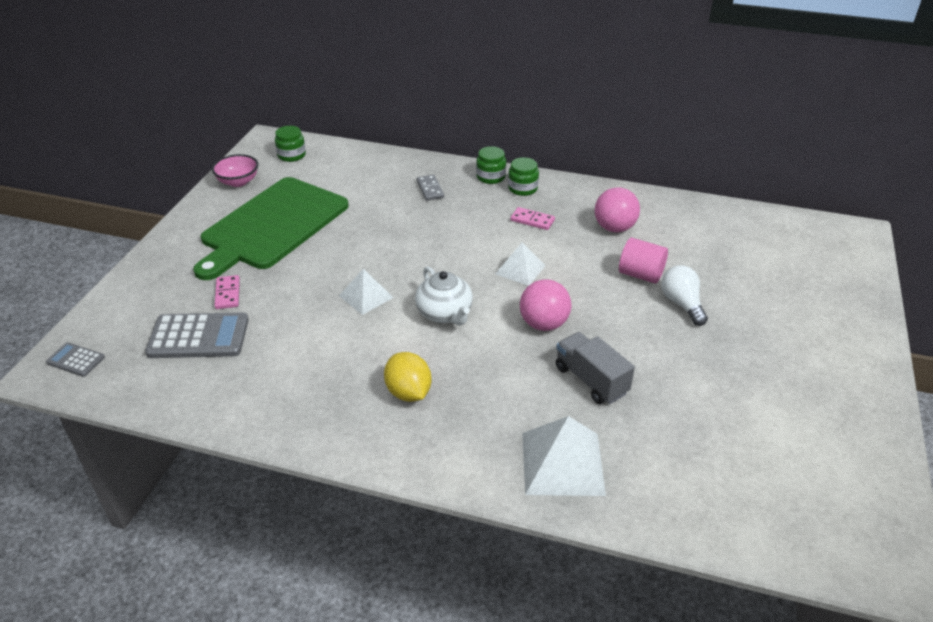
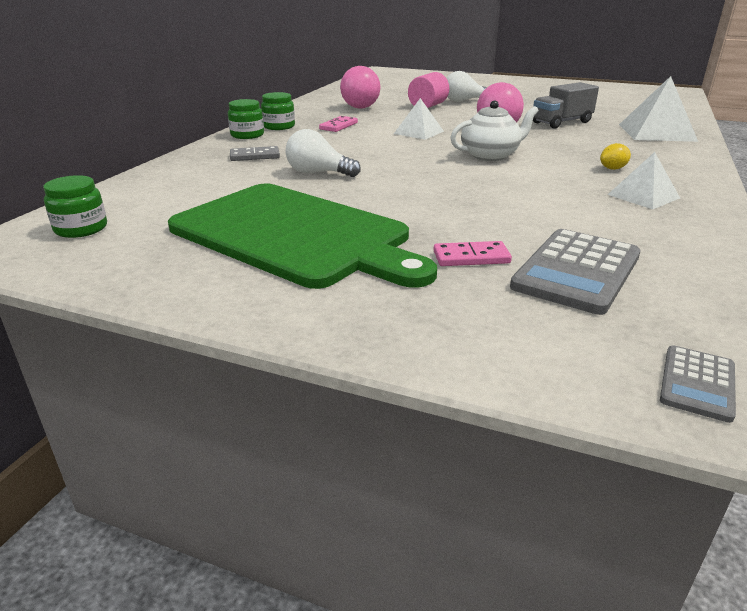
camera: 85 degrees left, 10 degrees down
(198, 336) = (577, 271): grey calculator -> grey calculator turned 150 degrees counterclockwise
(238, 182) = (132, 268): pink bowl -> none
(366, 296) = (467, 183): white pyramid -> white pyramid (643, 196)
(389, 222) = (318, 173): none -> white light bulb
(408, 392) = (612, 169): yellow lemon -> yellow lemon, size x0.56

